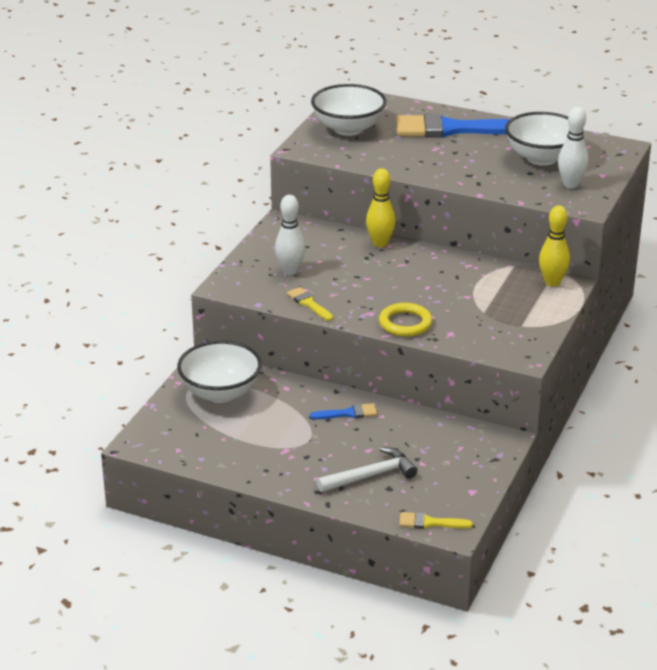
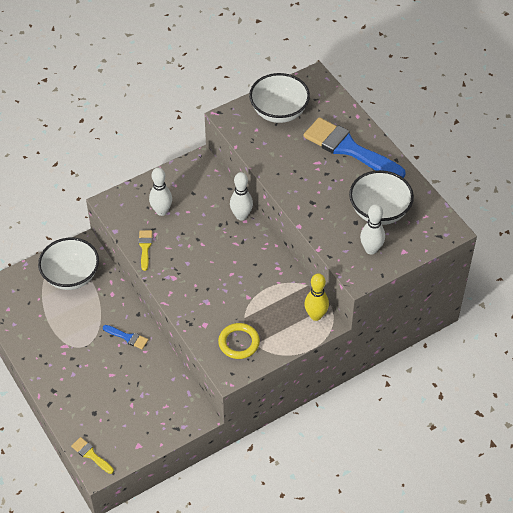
camera: 35 degrees right, 20 degrees up
(371, 475) = (93, 396): white hammer -> none
(380, 243) = (241, 216): yellow bowling pin -> white bowling pin
(405, 323) = (185, 299): yellow ring -> yellow ring (239, 342)

